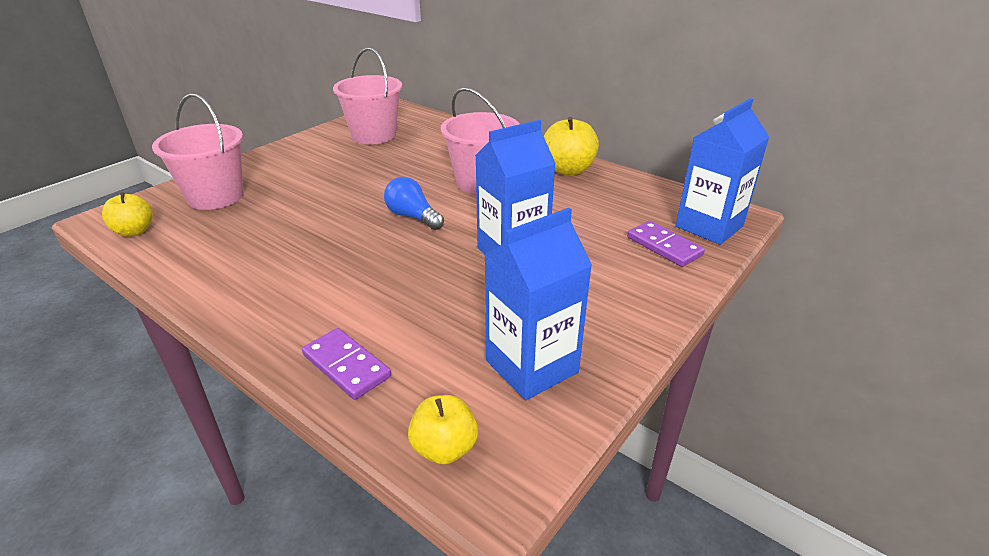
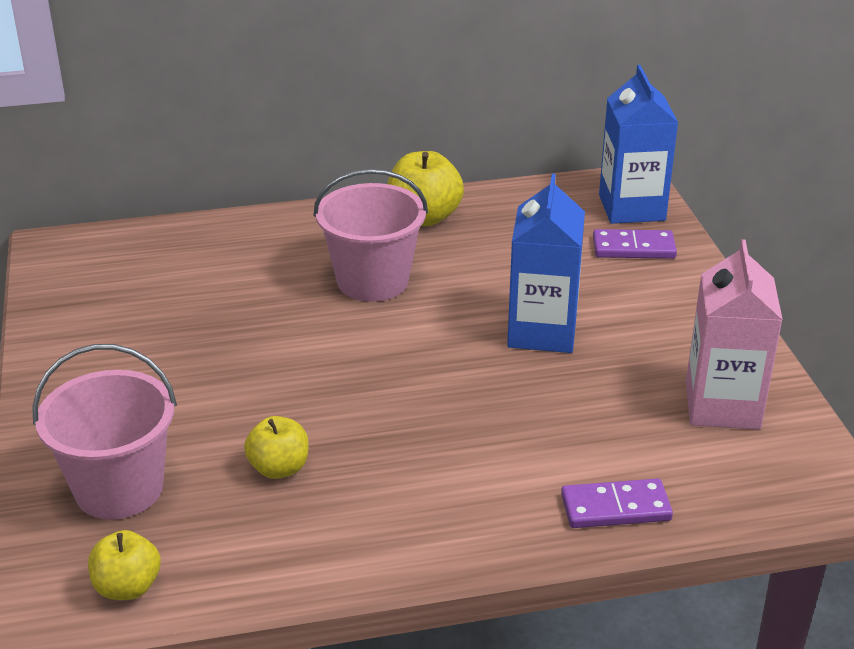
camera: 50 degrees left, 0 degrees up
(374, 135) = (123, 298): pink bucket -> none
(413, 217) = (389, 359): blue light bulb -> none
(444, 448) = (775, 495): yellow apple -> yellow apple (279, 468)
(531, 366) = (722, 405): blue carton -> pink carton

